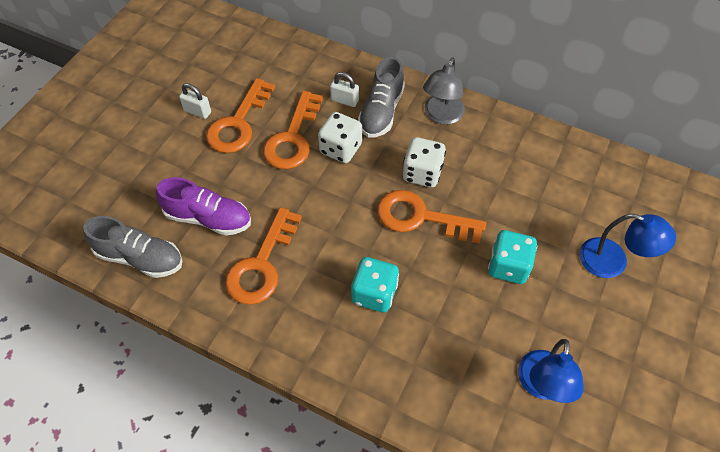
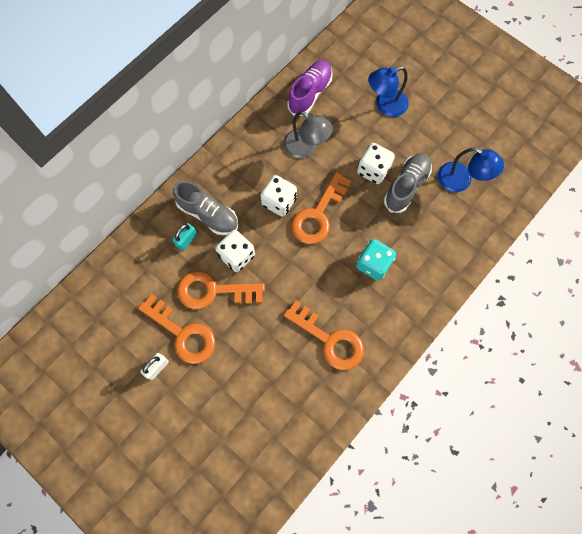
camera: 75 degrees left, 15 degrees up
(140, 258) = (299, 436): grey shoe -> grey shoe (406, 186)
(208, 218) = (276, 374): purple shoe -> purple shoe (310, 93)
(293, 138) = (213, 291): orange key -> orange key turned 150 degrees clockwise
(344, 100) = (186, 240): white padlock -> turquoise padlock
(441, 116) = (228, 171): grey lamp -> grey lamp (306, 148)
(508, 266) = (373, 170): turquoise dice -> white dice
(613, 261) = (385, 105): blue lamp -> blue lamp turned 150 degrees counterclockwise

